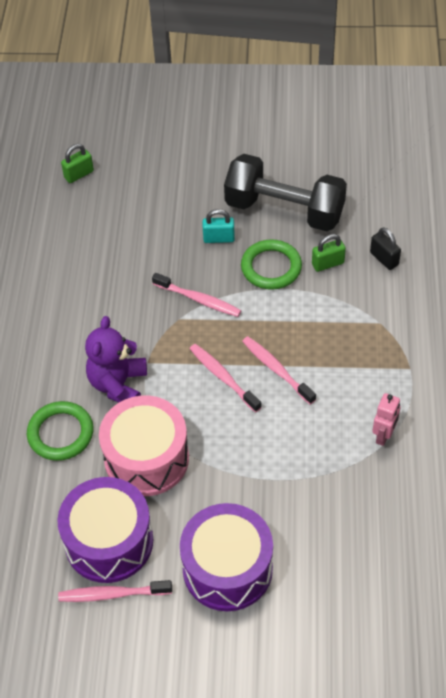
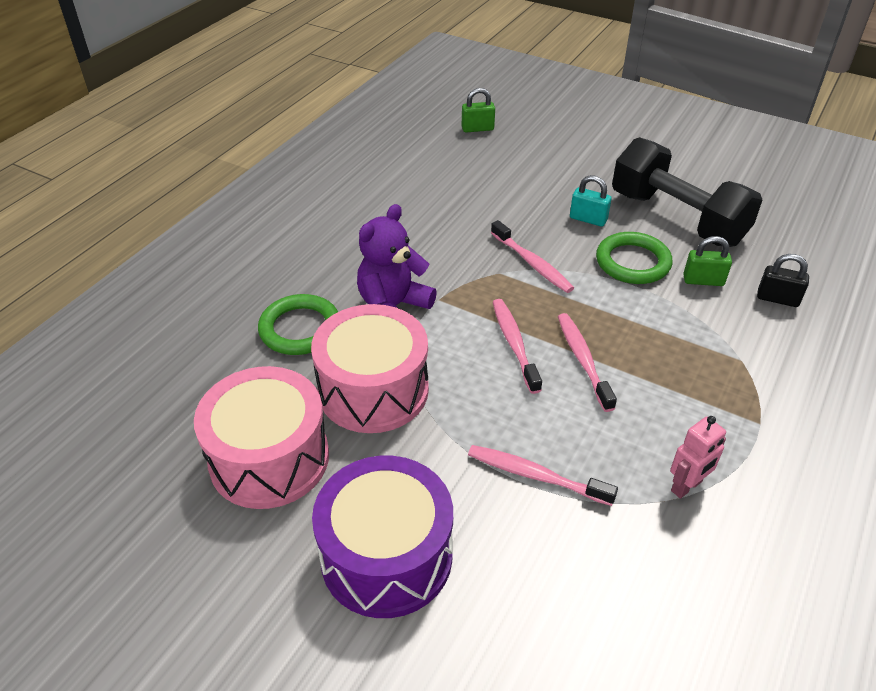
camera: 25 degrees right, 10 degrees down
(109, 541) = (269, 458): purple drum -> pink drum
(112, 594) = (229, 519): pink toothbrush -> pink toothbrush (536, 476)
(384, 259) = (777, 299): black padlock -> black padlock turned 60 degrees counterclockwise

